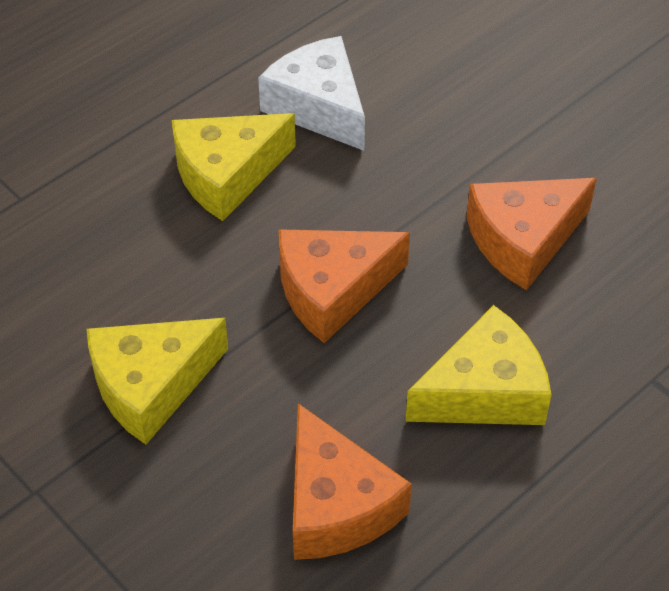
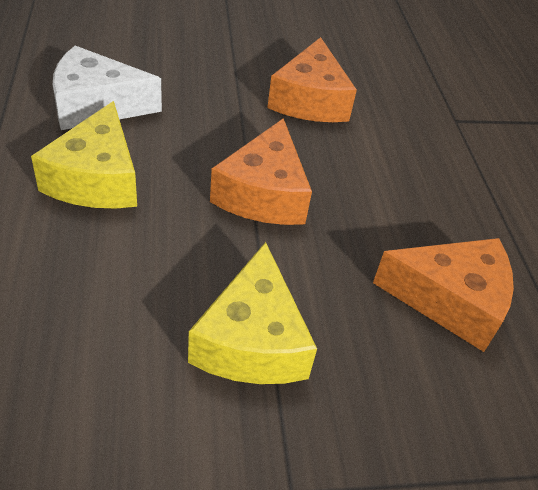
camera: 60 degrees left, 5 degrees down
(485, 391) = (411, 181): yellow cheese -> none

